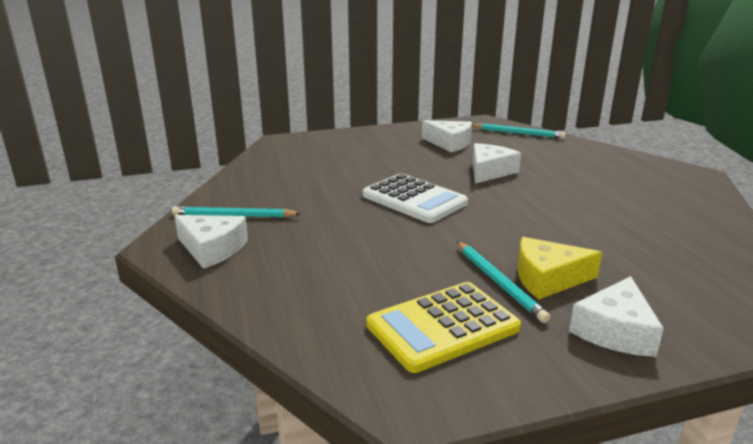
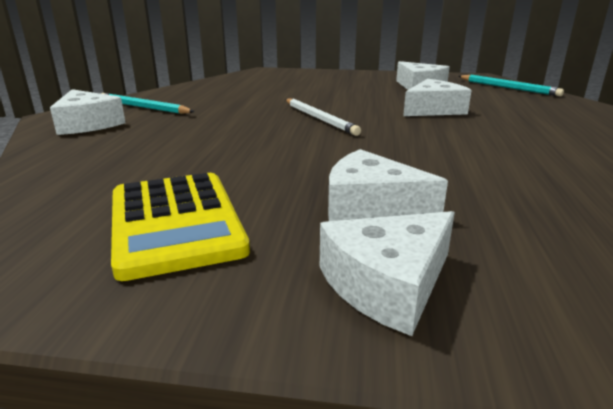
camera: 25 degrees right, 0 degrees up
(414, 199) = (319, 119): white calculator -> white pencil
(442, 327) = (175, 223): yellow calculator -> yellow calculator turned 105 degrees counterclockwise
(499, 282) = (304, 198): turquoise pencil -> none
(548, 278) = (371, 206): yellow cheese -> white cheese

